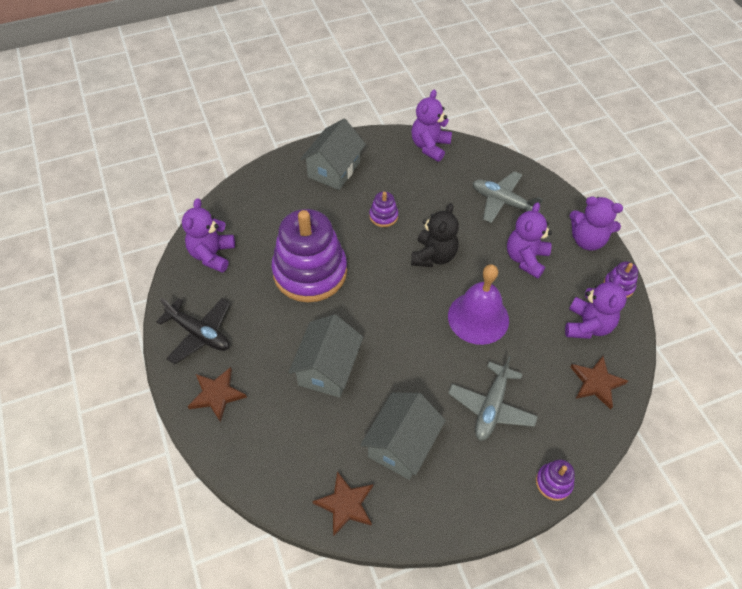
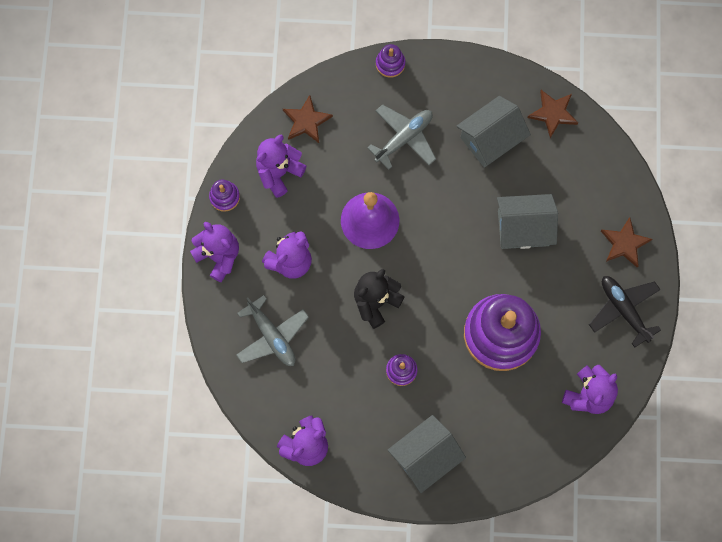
camera: 155 degrees left, 20 degrees up
(328, 369) = (523, 228): grey house -> grey house turned 45 degrees clockwise

